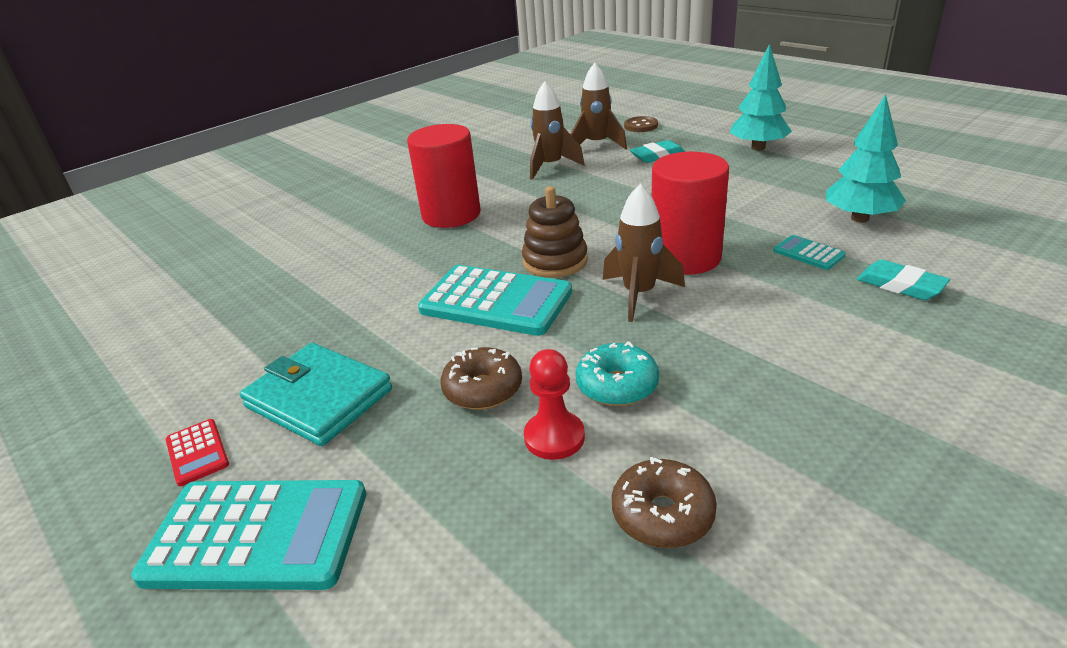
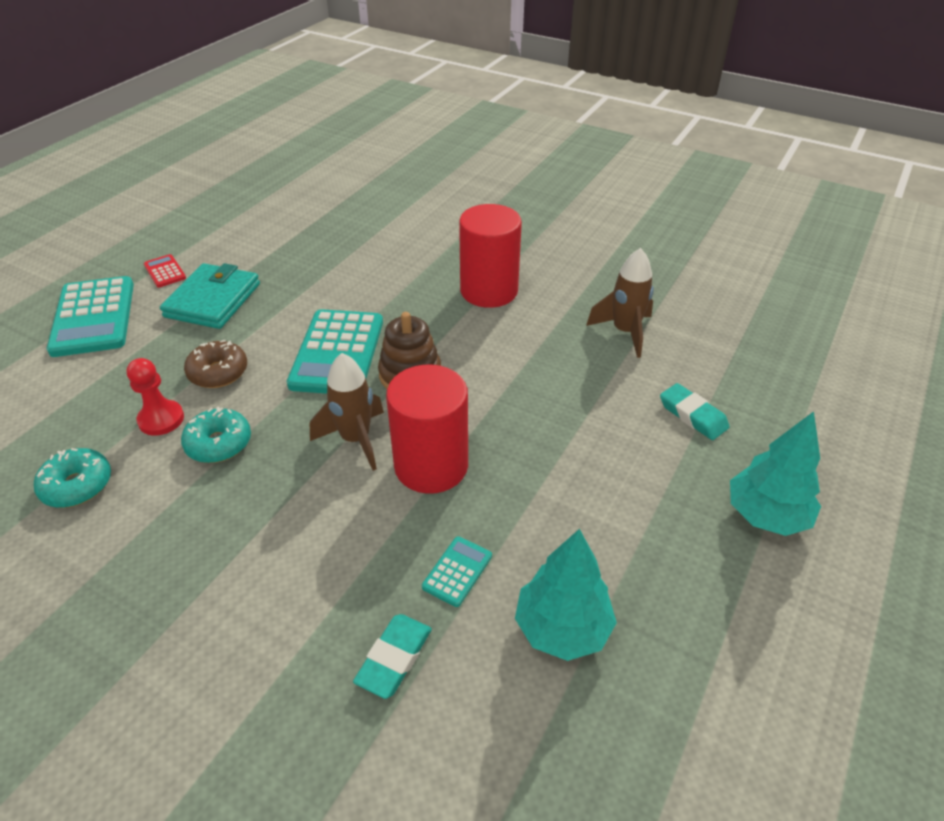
camera: 70 degrees right, 10 degrees up
(197, 452) = (165, 271): red calculator -> red calculator turned 105 degrees clockwise
(597, 145) = (705, 358): brown rocket -> none
(641, 126) = (789, 388): brown button -> none
(662, 514) = (77, 485): brown donut -> turquoise donut

